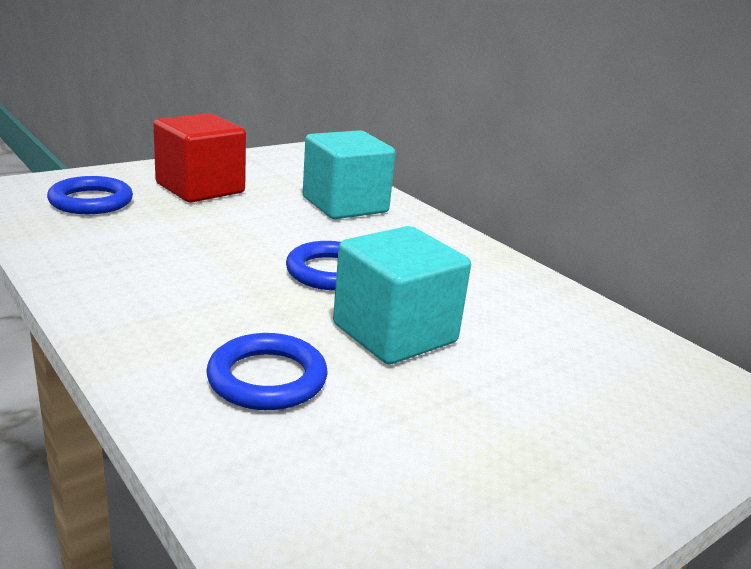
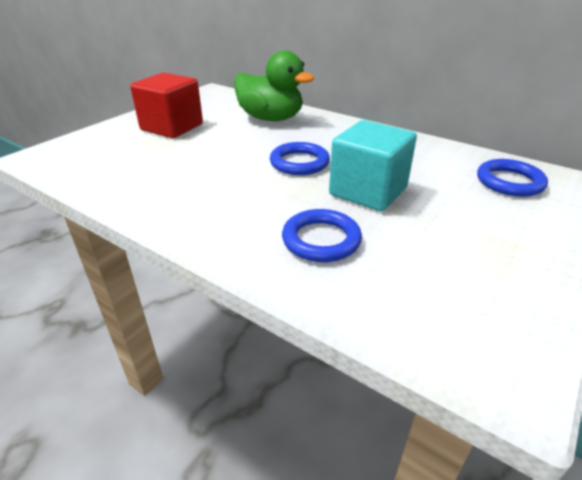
camera: 15 degrees left, 10 degrees up
(91, 201) = (106, 152): blue ring -> blue ring (509, 182)
(345, 205) = (271, 119): turquoise cube -> green duck

